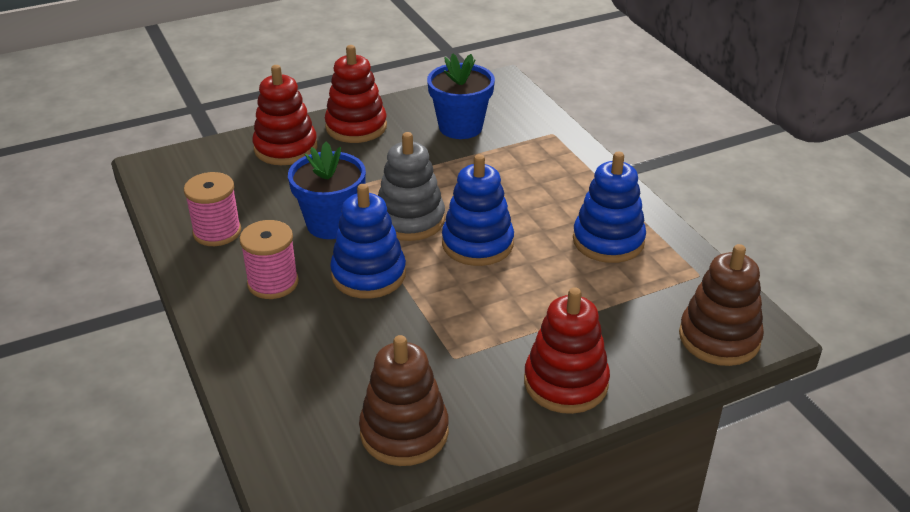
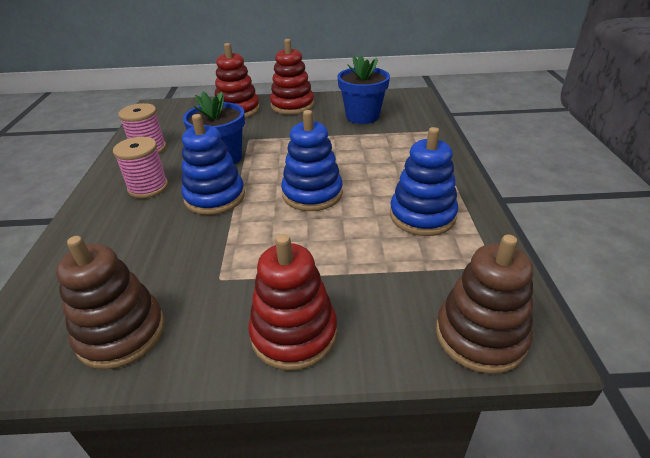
camera: 25 degrees right, 0 degrees up
(410, 220) = (277, 167): grey stacking toy -> none

